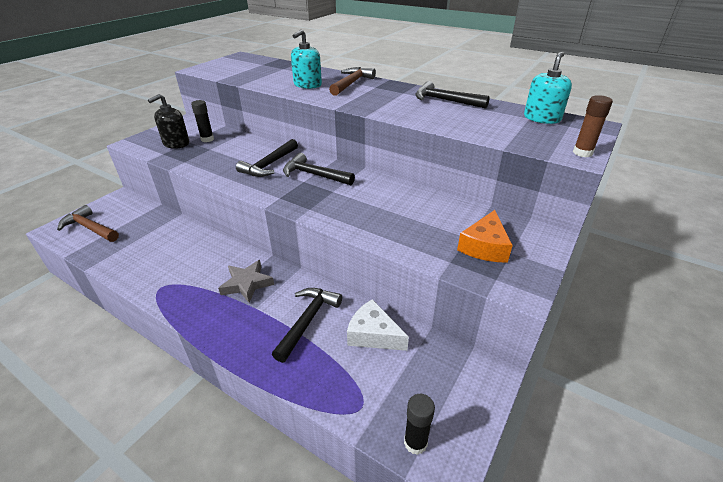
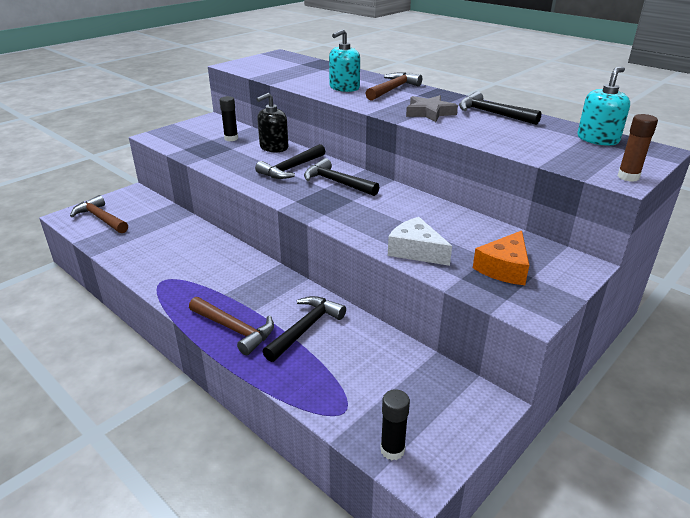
camera: 10 degrees right, 5 degrees down
(176, 143) = (198, 140): black soap dispenser -> black soap dispenser (274, 147)
(240, 331) = (234, 329): none -> brown hammer
(247, 284) = (249, 287): grey star -> grey star (429, 113)
(373, 335) = (372, 350): white cheese -> white cheese (416, 251)

